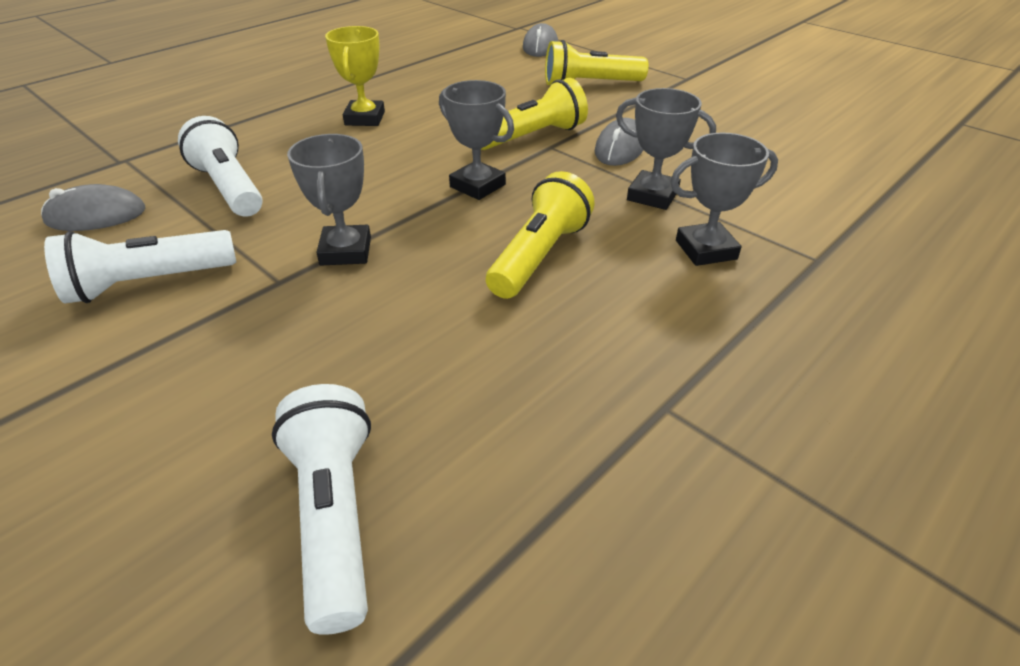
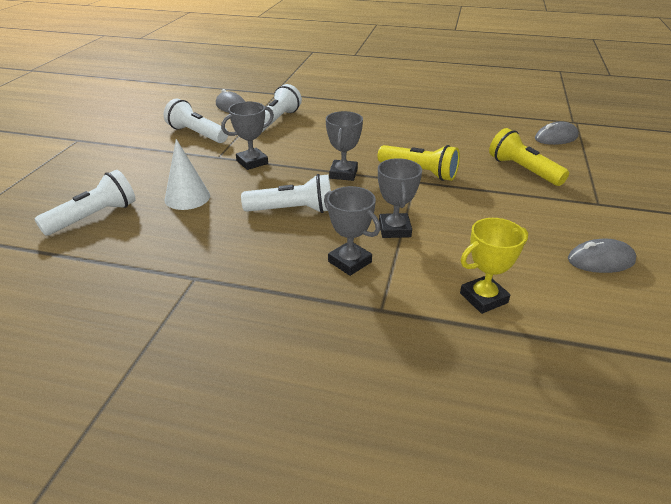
camera: 60 degrees right, 5 degrees down
(365, 118) = (377, 123): yellow trophy -> yellow trophy (483, 298)
(391, 355) = (187, 197): none -> white cone
(539, 256) = (293, 210): yellow flashlight -> white flashlight
(620, 148) = (443, 204): grey mouse -> grey mouse (600, 260)

